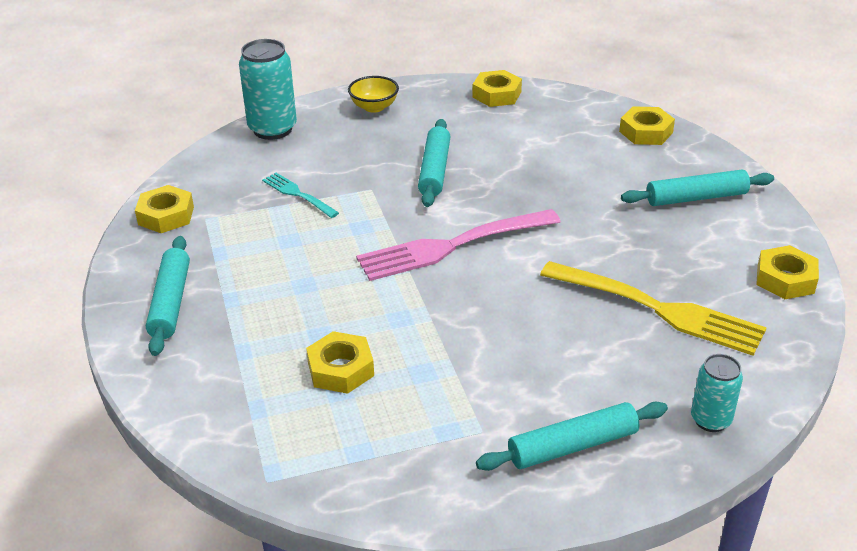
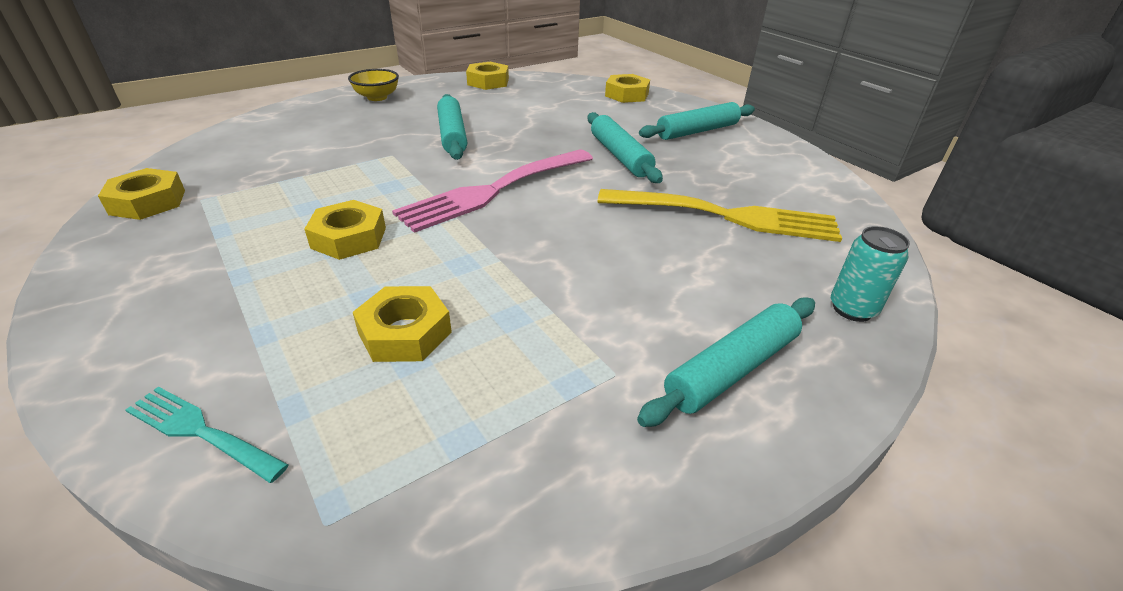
camera: 20 degrees left, 0 degrees up
(170, 302) = (151, 292): turquoise rolling pin -> turquoise rolling pin (620, 156)
(272, 129) = (274, 120): turquoise can -> none
(298, 194) = (312, 167): turquoise fork -> turquoise fork (202, 432)
(785, 279) = (814, 178): yellow nut -> yellow nut (349, 238)

